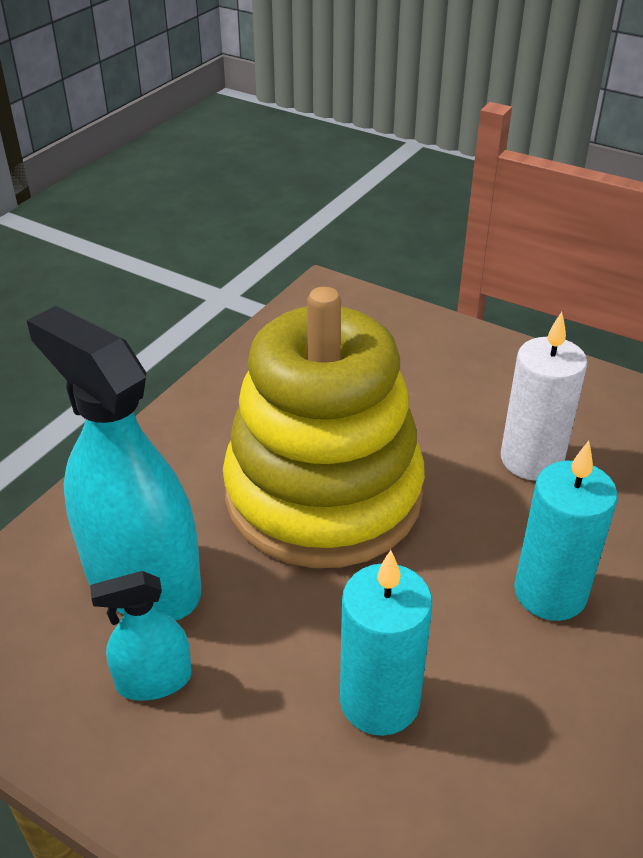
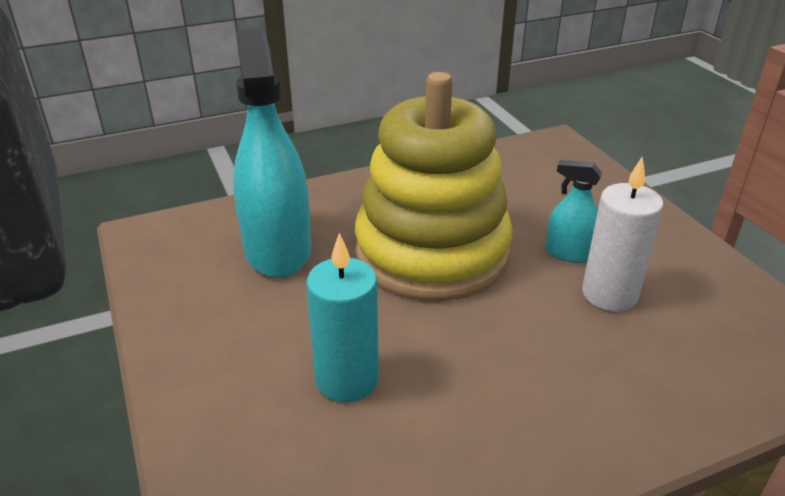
camera: 35 degrees right, 5 degrees down
(154, 680) = (231, 301): turquoise spray bottle -> turquoise spray bottle (569, 253)
(550, 593) = (535, 379): turquoise candle -> none

